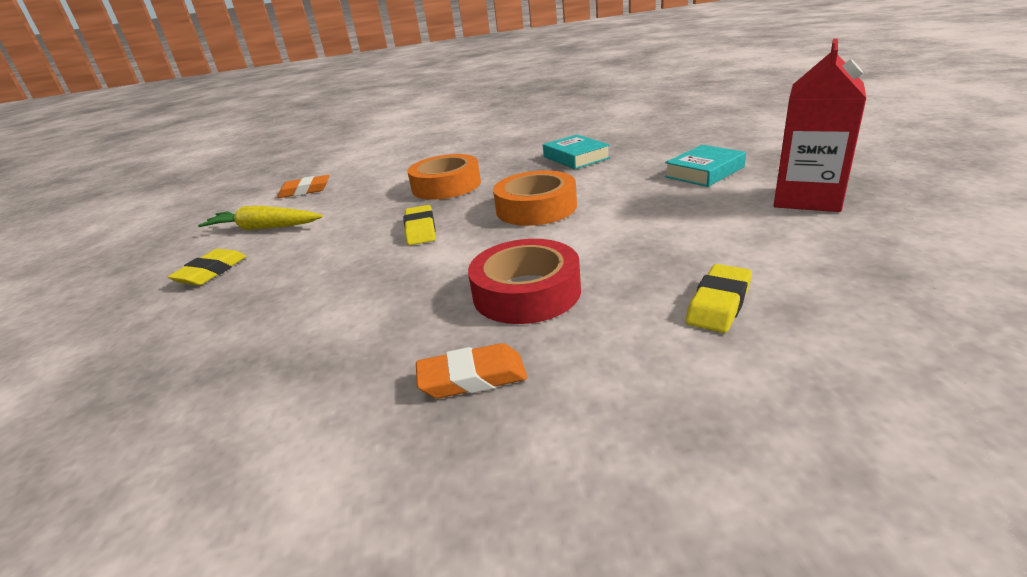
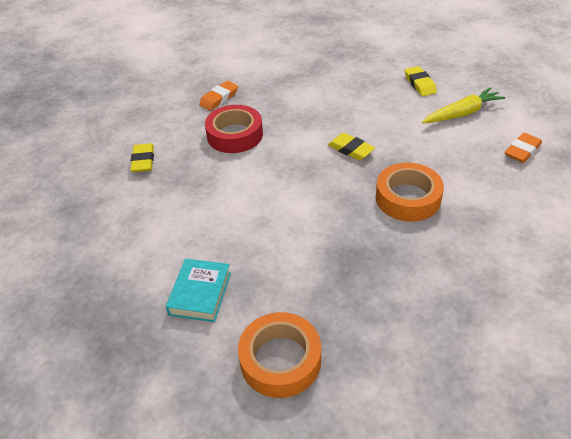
camera: 140 degrees right, 15 degrees up
(536, 208) = (298, 196): orange tape -> orange tape (280, 360)
(576, 157) = (343, 286): turquoise book -> none
(807, 198) = (110, 273): red carton -> none

